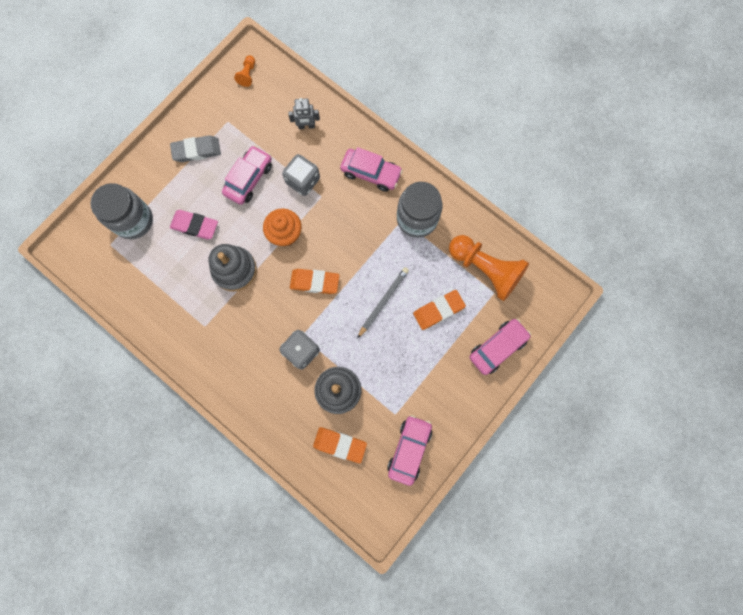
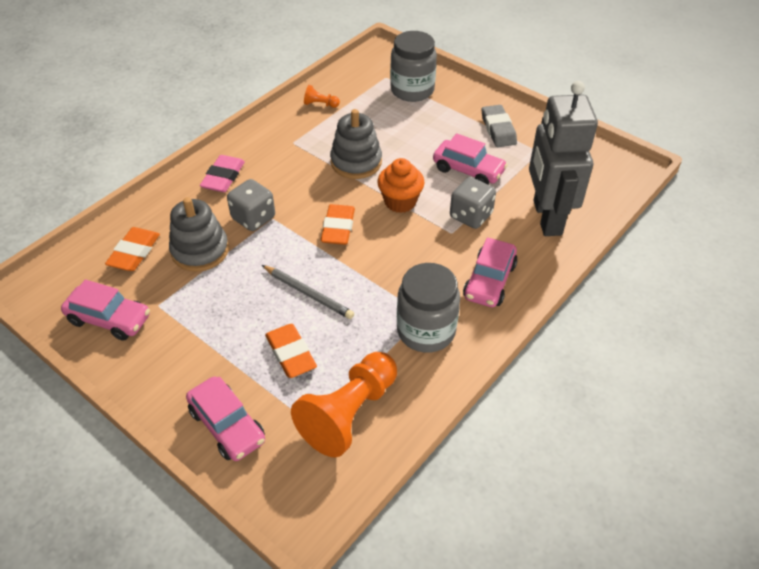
camera: 90 degrees right, 30 degrees down
(195, 226) = (408, 131): pink eraser -> pink eraser (223, 177)
(247, 74) = (605, 165): orange pawn -> orange pawn (320, 104)
(306, 126) = (546, 218): grey robot -> grey robot, size x2.47

